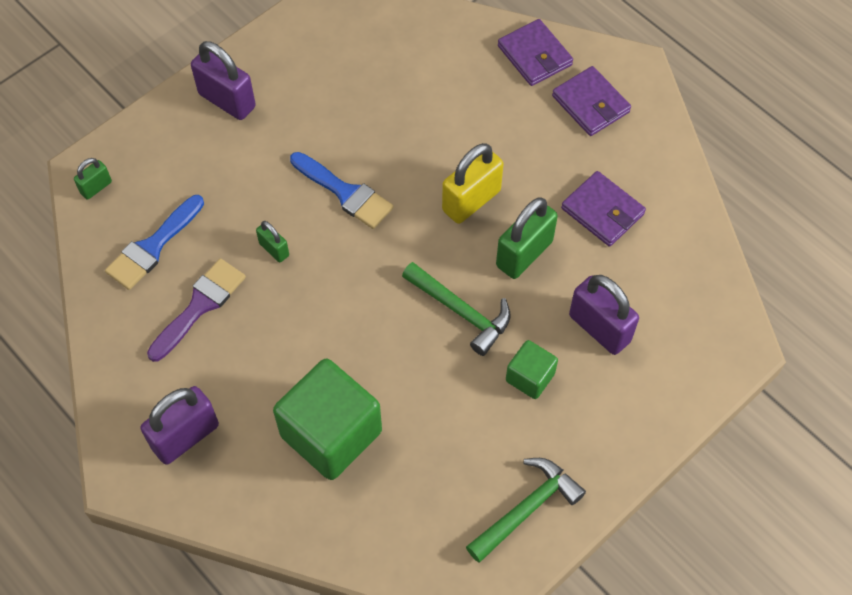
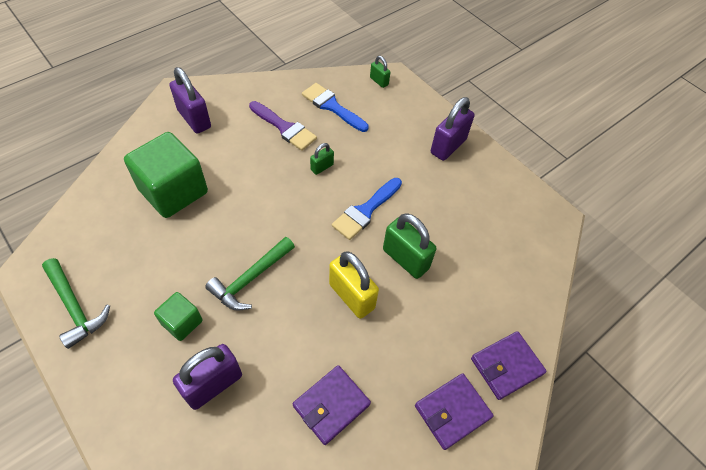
camera: 90 degrees right, 5 degrees down
(524, 254) = (296, 331): green padlock -> green padlock (405, 259)

